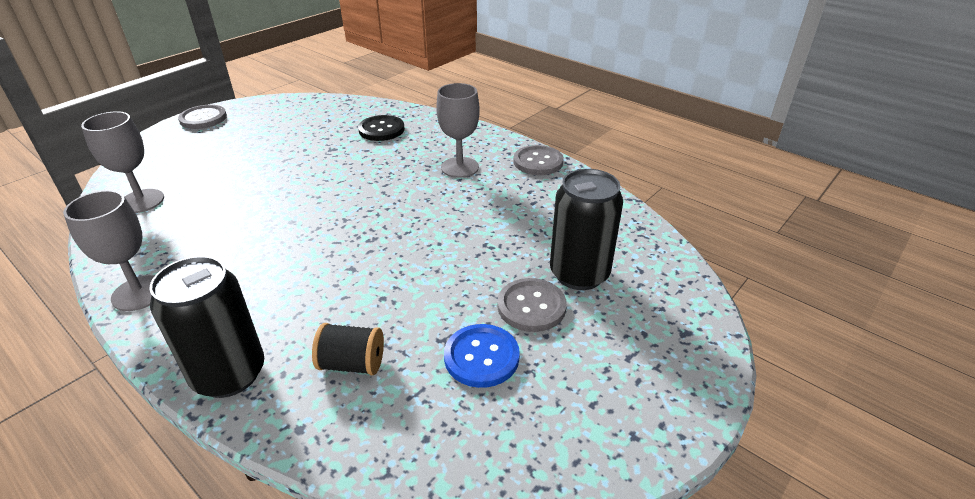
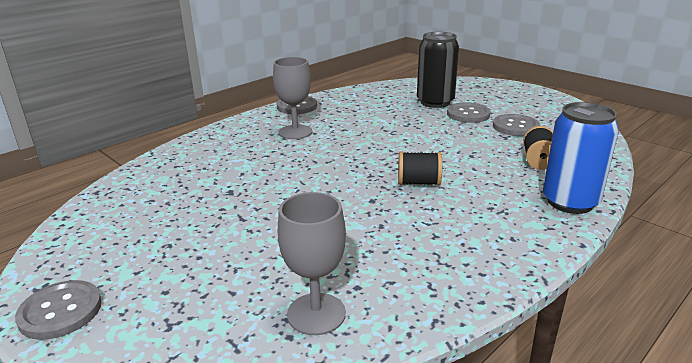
camera: 85 degrees left, 10 degrees down
(139, 293) = (497, 267): grey goblet -> none
(229, 374) = (570, 202): black can -> blue can
(318, 251) = (418, 183): none -> black spool
(381, 130) = (200, 167): black button -> none
(481, 357) = (515, 127): blue button -> grey button

